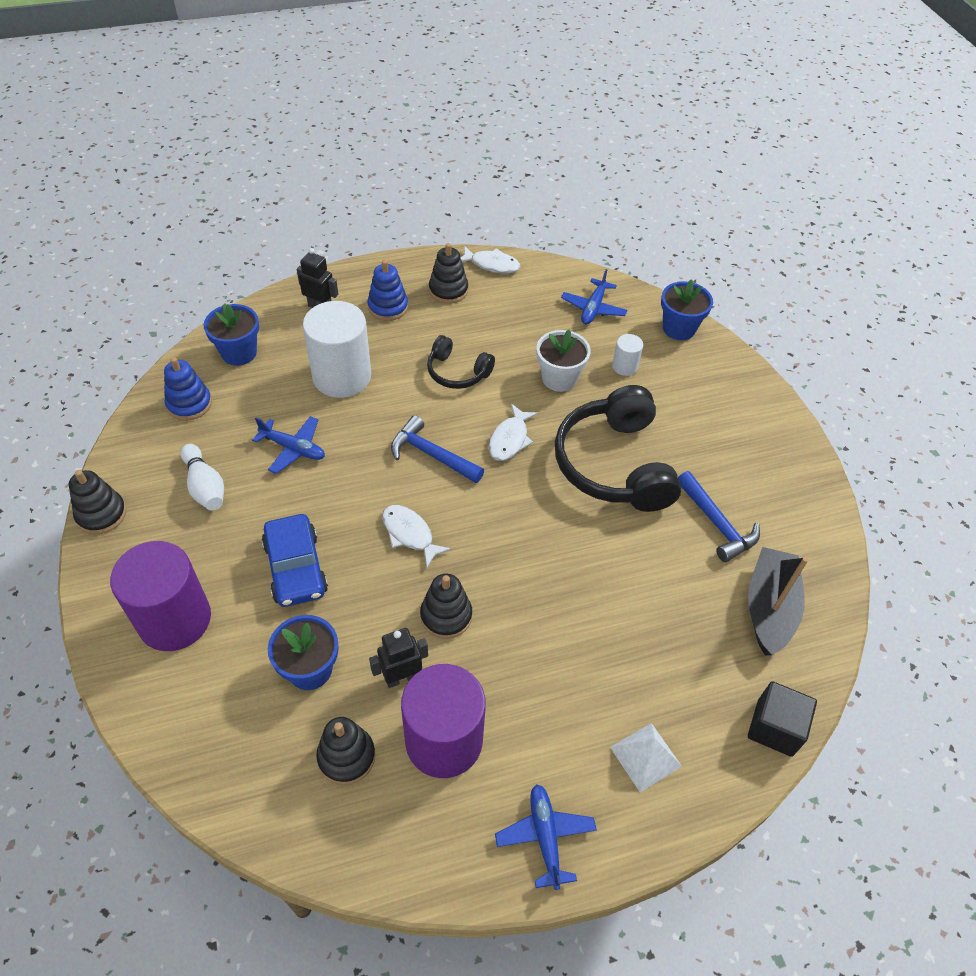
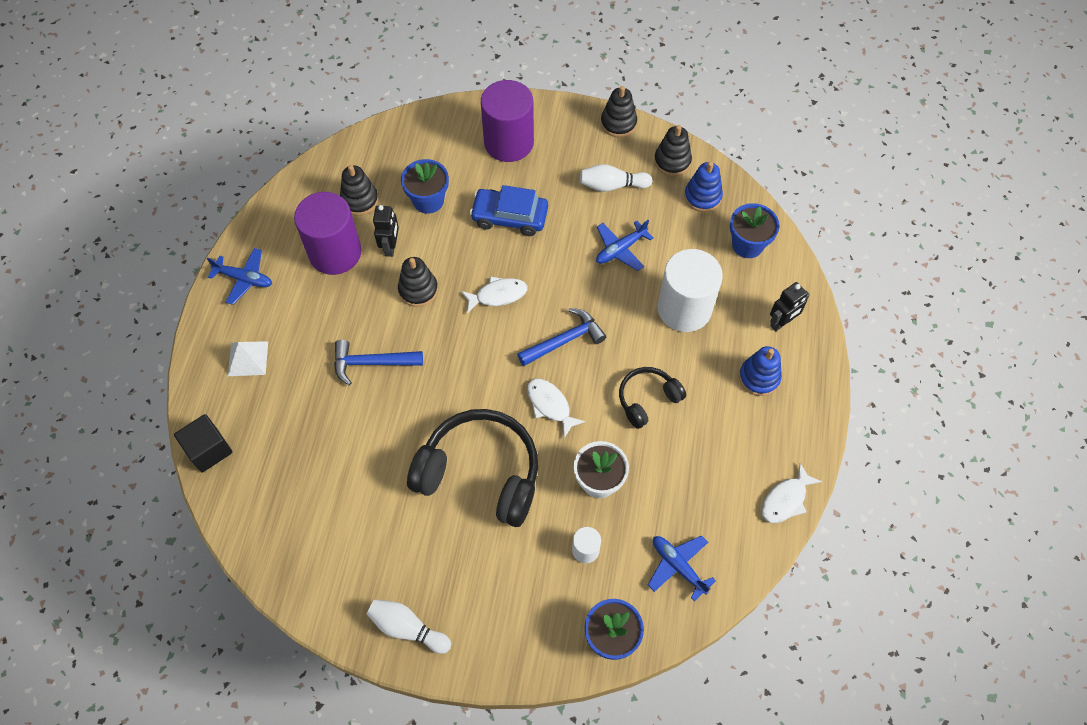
camera: 120 degrees right, 10 degrees up
(448, 290) = (762, 440): black stacking toy -> black stacking toy (672, 161)
(717, 524) = (378, 520): blue hammer -> blue hammer (371, 363)
(769, 608) = (287, 509): black boat -> none
(784, 456) = (407, 628): none -> white bowling pin

